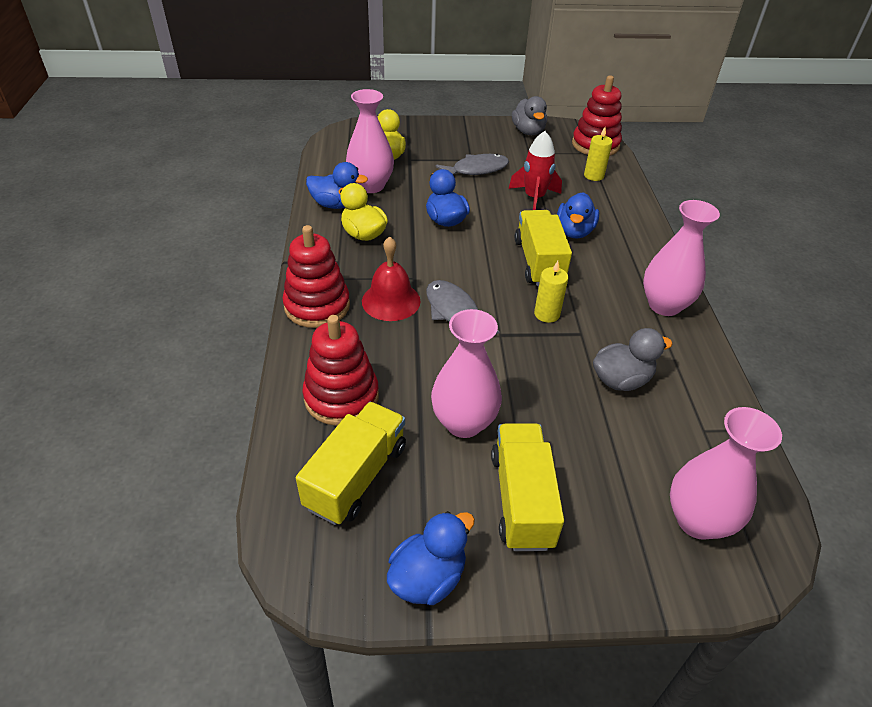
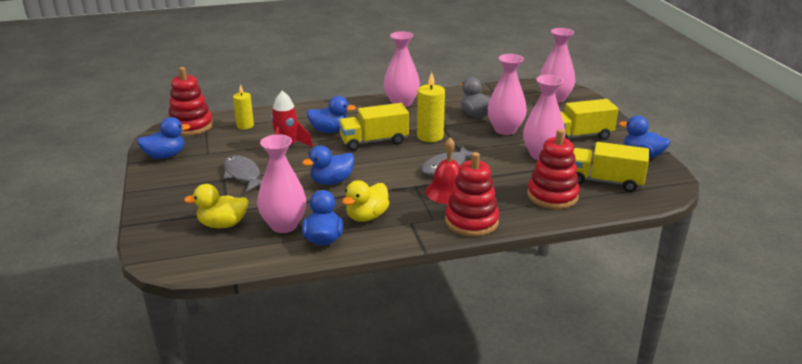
camera: 100 degrees left, 15 degrees down
(528, 131) = (165, 156): grey duck -> blue duck
(546, 314) = (430, 136): yellow candle -> yellow candle, size x1.50
(559, 402) = (505, 130): none -> pink vase

